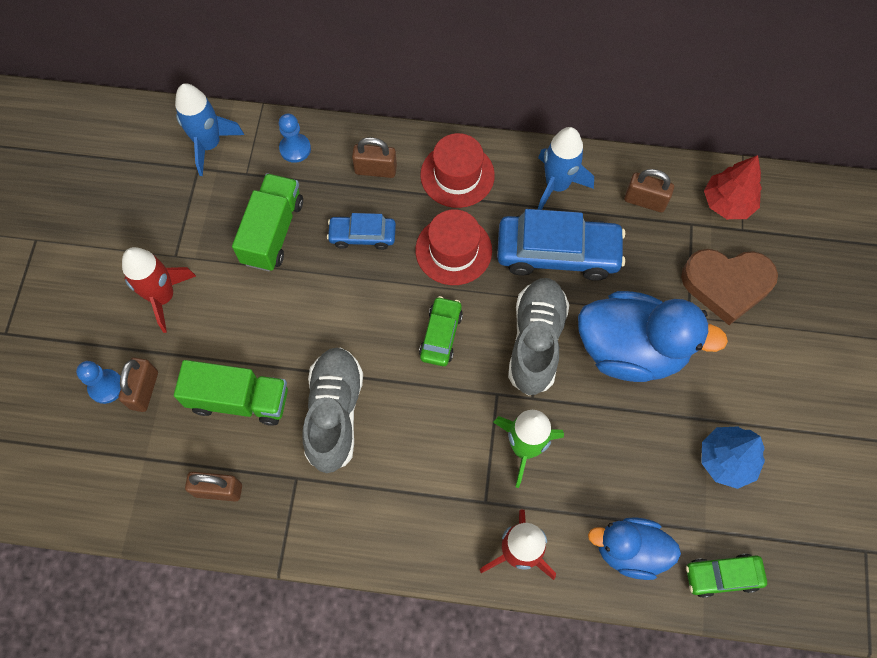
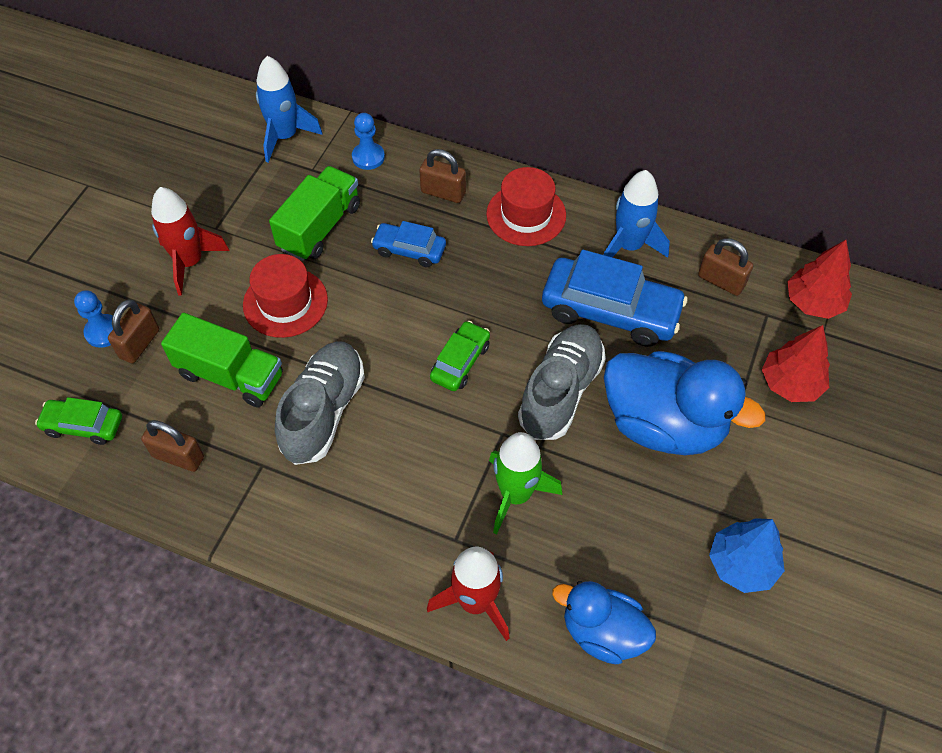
camera: 15 degrees right, 10 degrees down
(453, 250) = (499, 284): red hat -> red hat (285, 302)
(722, 576) = (703, 688): green car -> green car (83, 426)
(726, 285) = (790, 383): brown heart -> red tree

